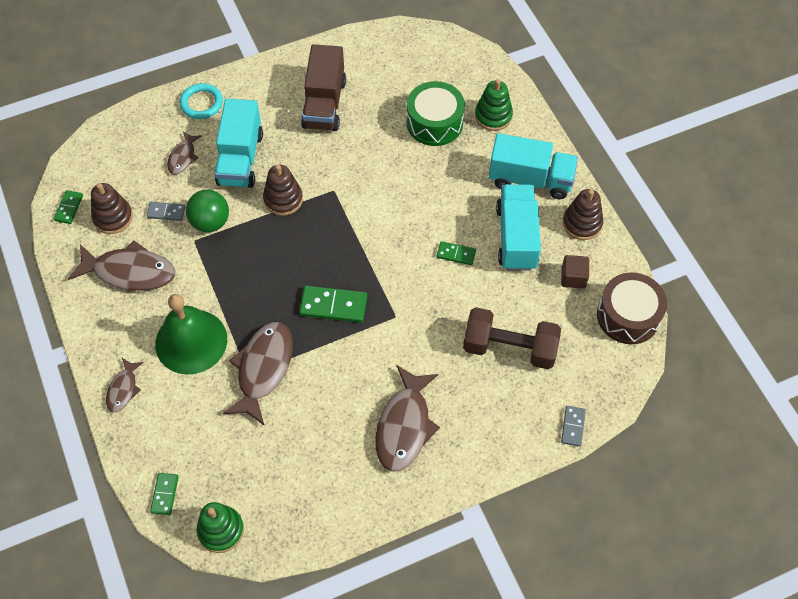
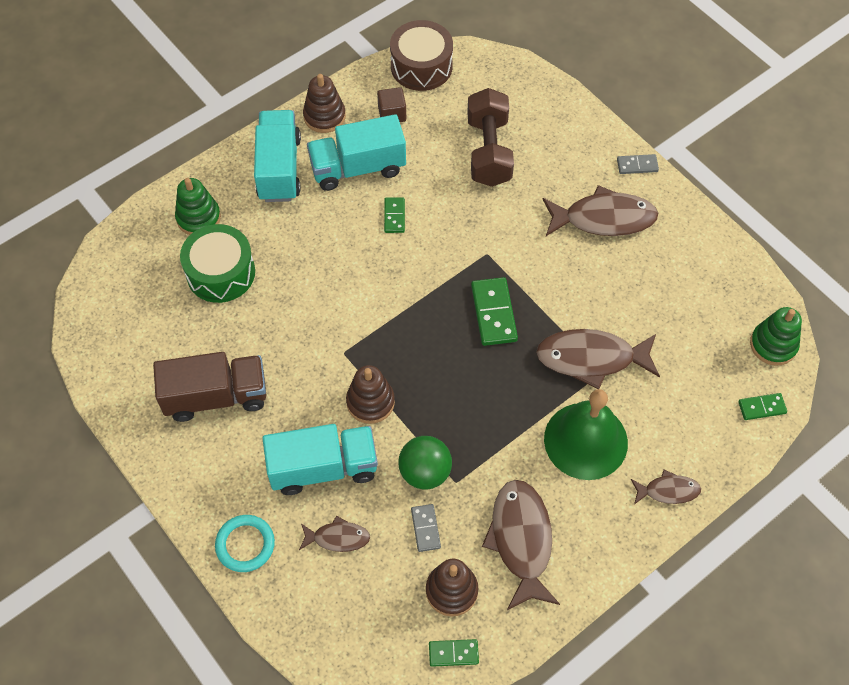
camera: 105 degrees left, 0 degrees up
(573, 426) = (552, 90): grey domino -> grey domino (637, 165)

